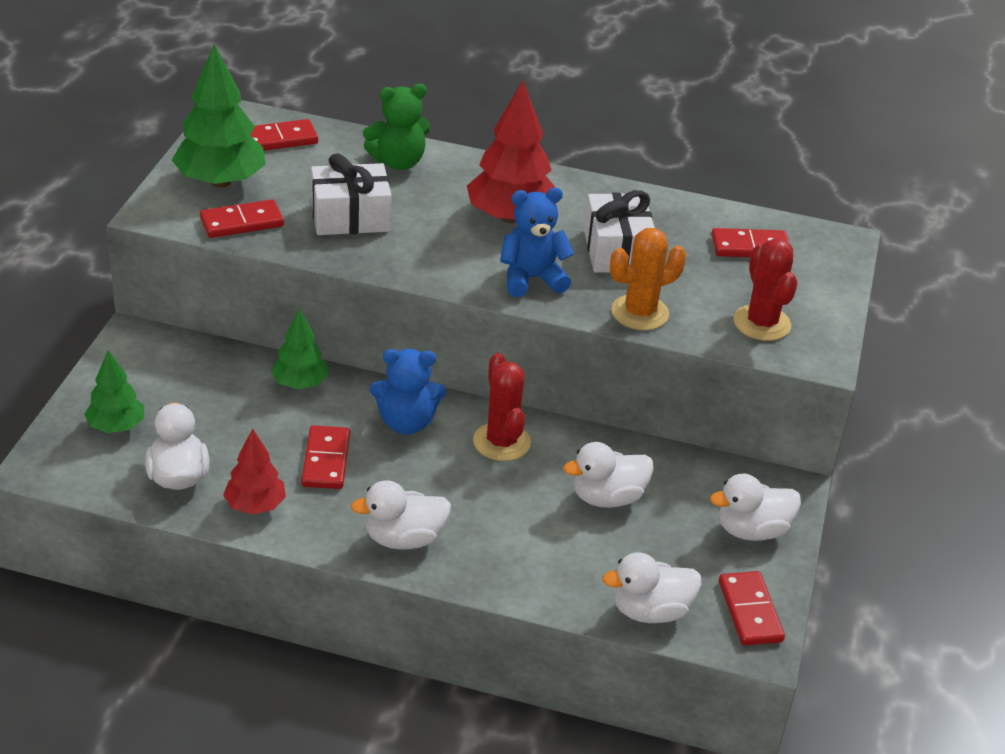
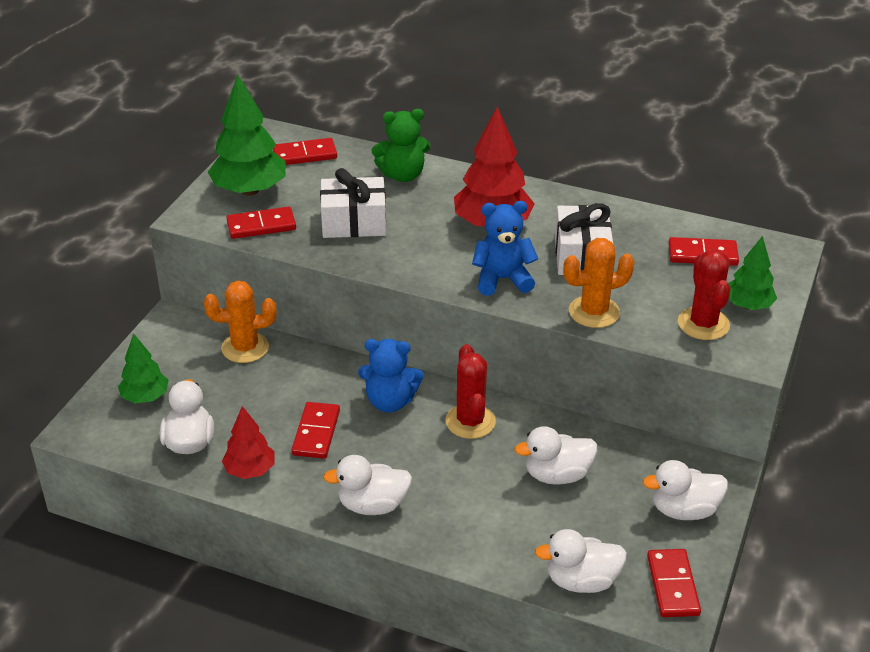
camera: 10 degrees right, 0 degrees up
(226, 366) = (245, 348): none -> orange cactus
(300, 383) = (304, 364): green tree -> green tree (748, 305)

